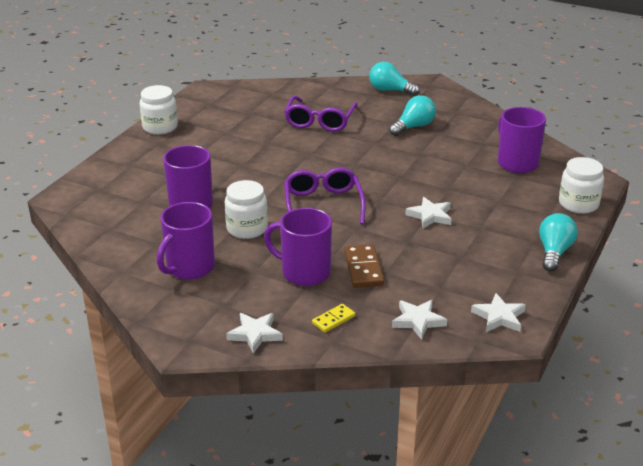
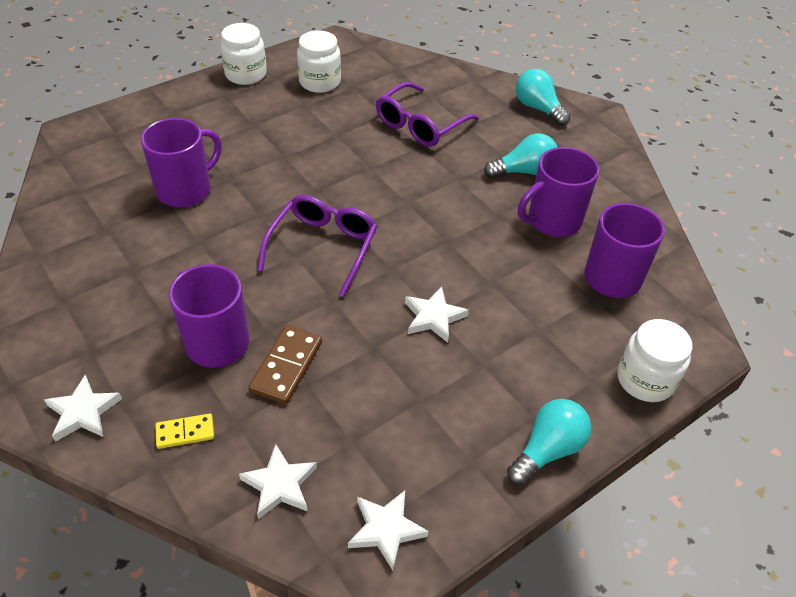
camera: 25 degrees right, 15 degrees up
(189, 268) = (104, 279): purple mug -> purple mug (552, 221)
(247, 228) = (211, 248): white jar -> white jar (320, 82)

